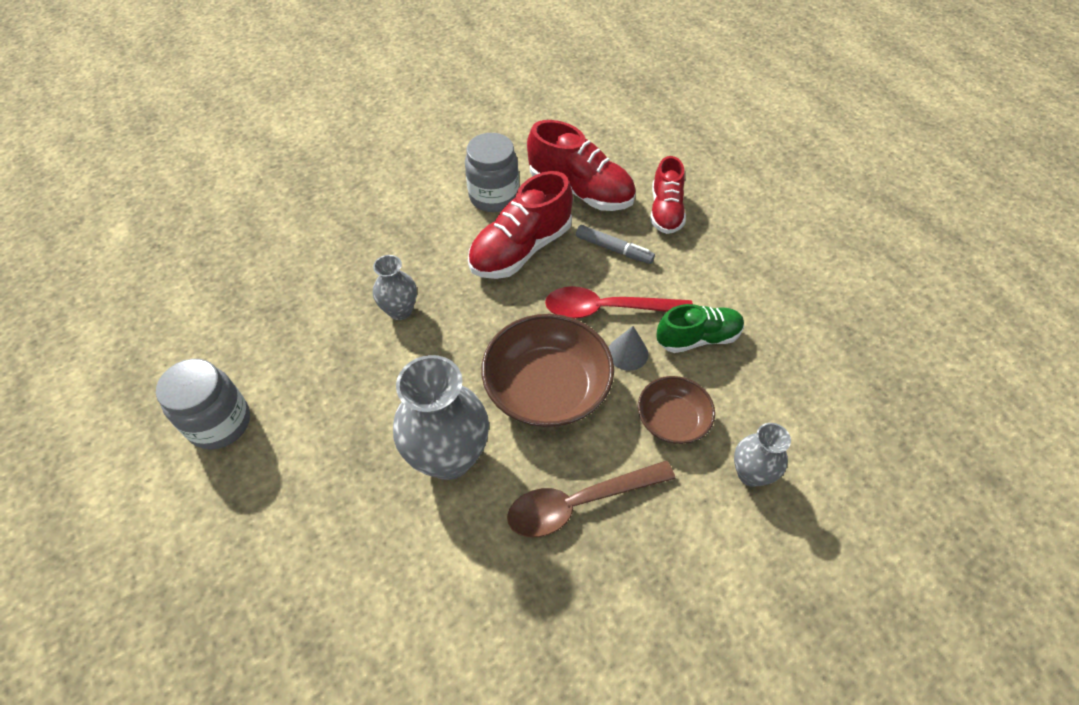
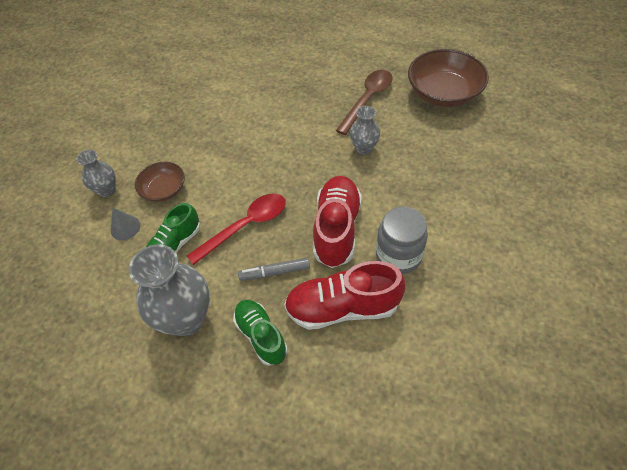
camera: 145 degrees right, 0 degrees up
(220, 423) = (380, 61): grey jar -> none
(449, 457) = (265, 110): grey vase -> grey vase (186, 319)
(547, 388) = (244, 163): brown bowl -> brown bowl (443, 93)
(578, 503) = (188, 129): brown spoon -> brown spoon (367, 99)
(627, 353) = (213, 208): grey cone -> grey cone (125, 227)
(665, 211) = (261, 336): red shoe -> green shoe

